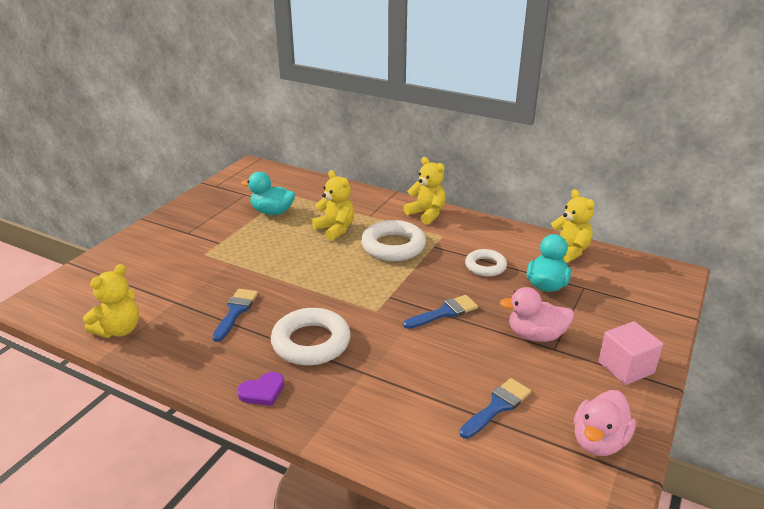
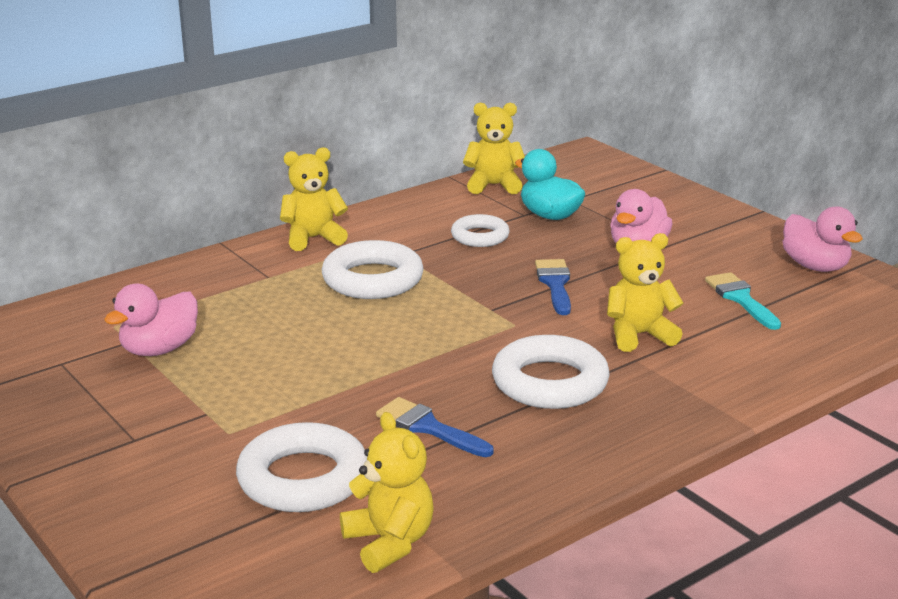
camera: 65 degrees left, 5 degrees down
(170, 287) = (303, 478): none -> white ring
(262, 391) = (629, 435): purple heart -> none
(272, 212) = (159, 349): turquoise duck -> pink duck
(335, 229) = (279, 309): yellow teddy bear -> yellow teddy bear (639, 335)
(497, 406) = (740, 299): blue brush -> turquoise brush
(625, 367) = (719, 222): pink cube -> none

